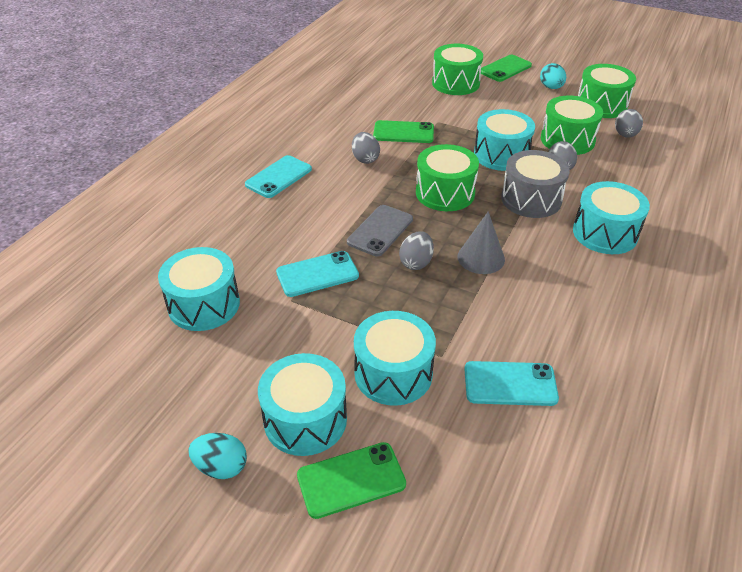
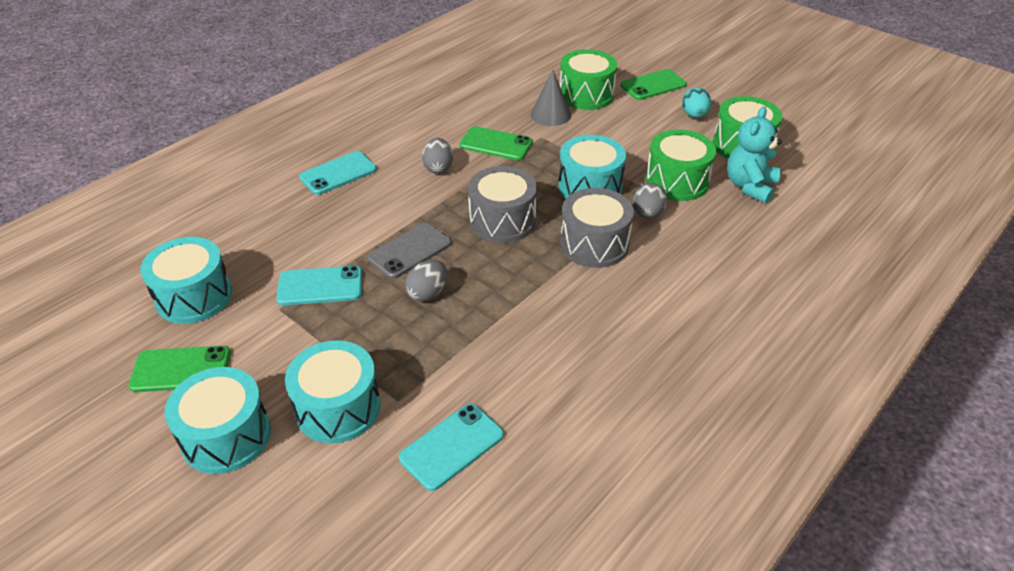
camera: 15 degrees right, 0 degrees up
(221, 467) = (124, 465): turquoise egg -> none
(351, 480) = (236, 508): green phone -> green phone (181, 369)
(445, 193) = (502, 220): green drum -> grey drum
(481, 258) = (500, 301): grey cone -> grey cone (550, 114)
(510, 384) = (451, 446): turquoise phone -> turquoise phone turned 60 degrees counterclockwise
(605, 233) = (656, 299): turquoise drum -> none
(625, 135) = (749, 186): grey egg -> turquoise teddy bear

